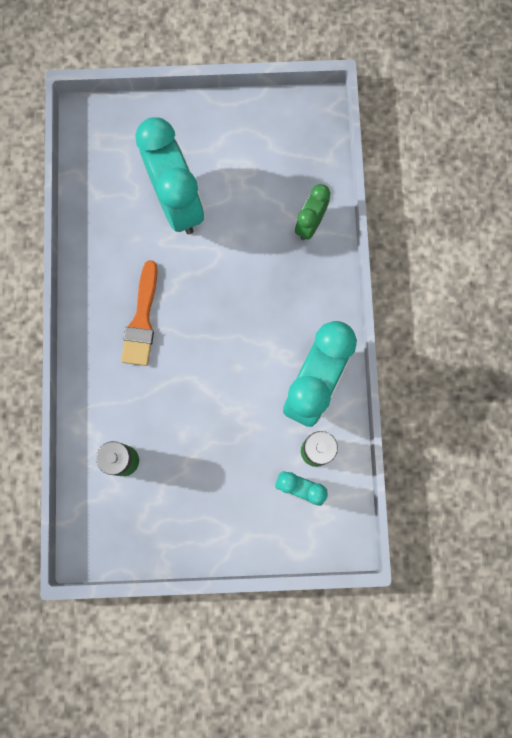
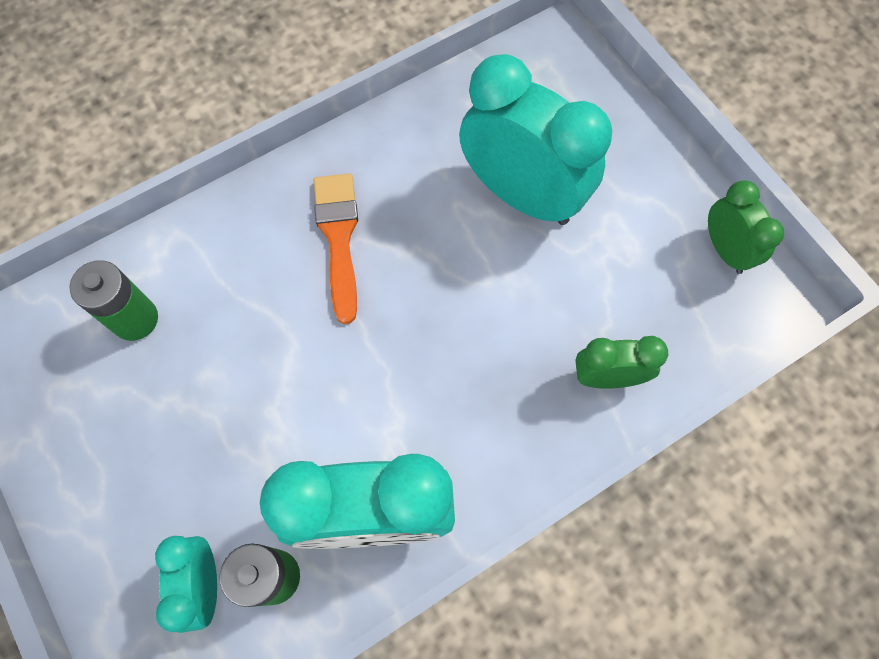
camera: 60 degrees right, 10 degrees down
(142, 320) = (339, 238): orange brush -> orange brush turned 105 degrees clockwise
(177, 203) = (522, 195): turquoise clock -> turquoise clock turned 90 degrees counterclockwise
(277, 118) = (725, 250): none -> green clock

